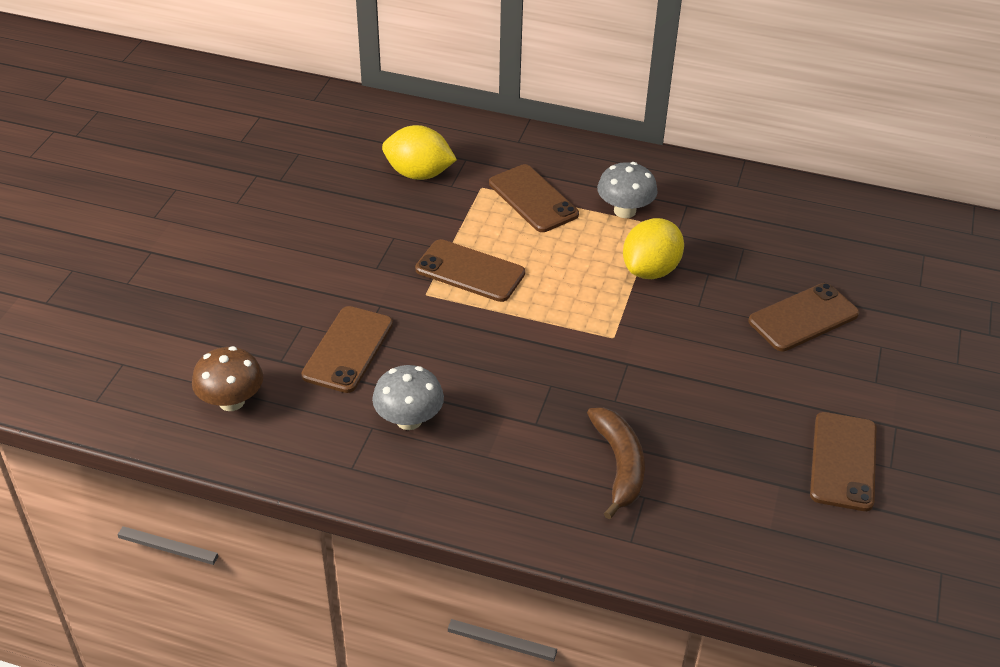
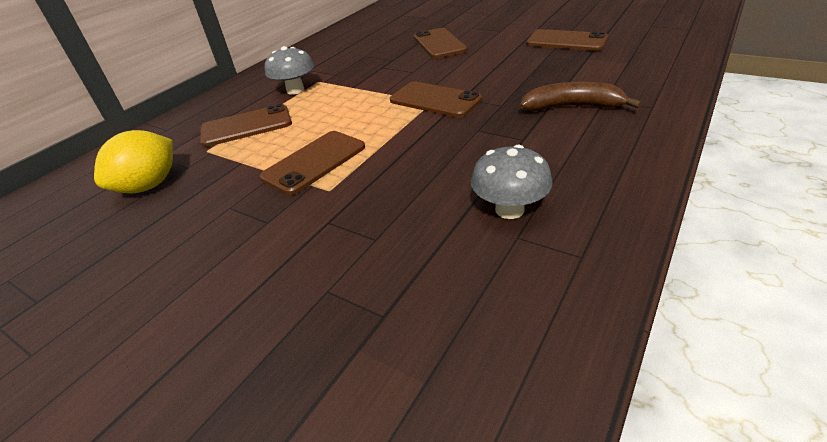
camera: 70 degrees left, 5 degrees down
(231, 401) = (448, 379): brown mushroom -> none
(348, 349) = (388, 250): brown phone -> brown phone (435, 100)
(650, 270) = (366, 85): yellow lemon -> none

